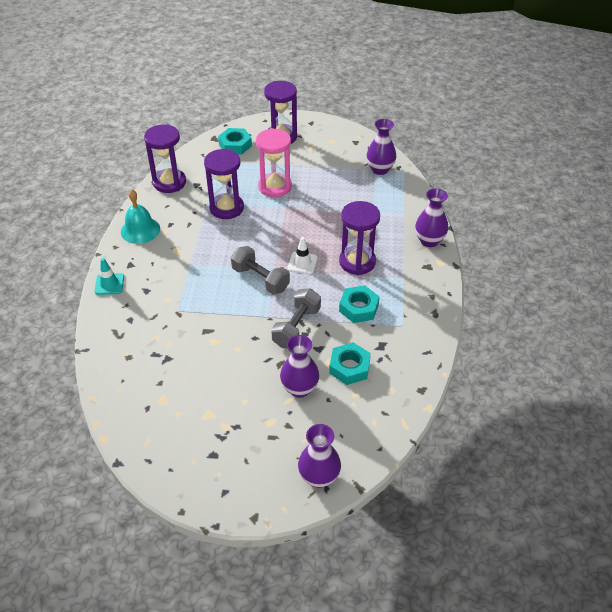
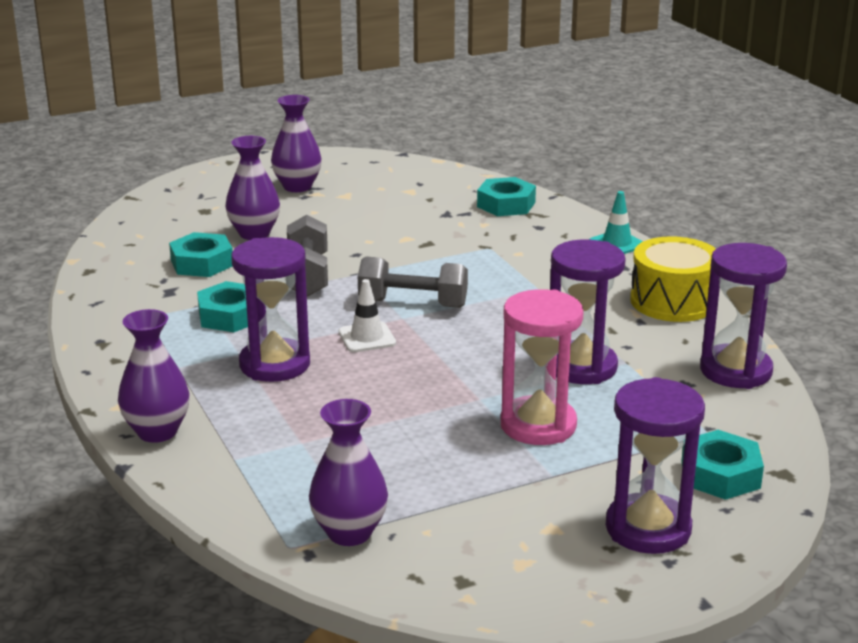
camera: 150 degrees right, 20 degrees down
(122, 352) = (506, 204): none -> turquoise nut
(140, 230) = (673, 301): turquoise bell -> yellow drum
(319, 477) = (180, 192): purple vase -> purple vase (297, 187)

